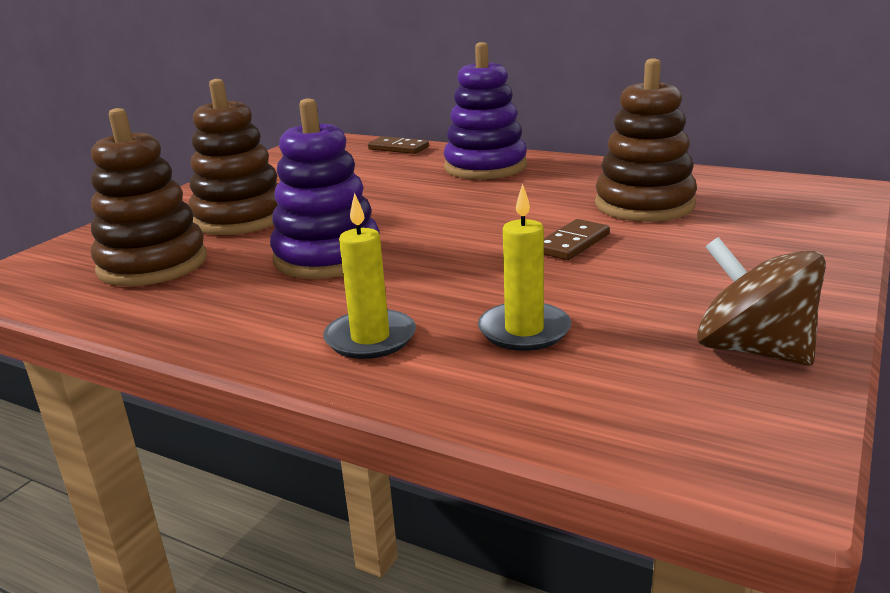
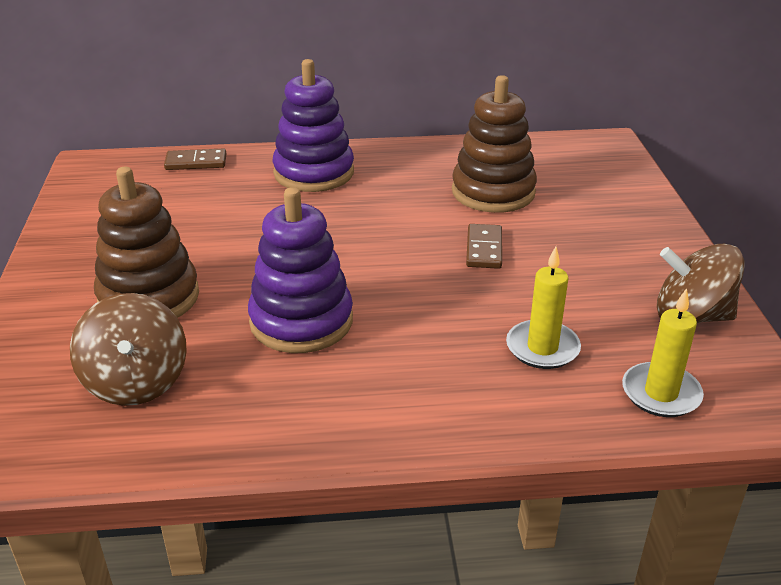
camera: 35 degrees left, 10 degrees up
(153, 264) = (136, 382): brown stacking toy -> brown spinning top
(370, 338) = (443, 394): yellow candle -> yellow candle (661, 393)

